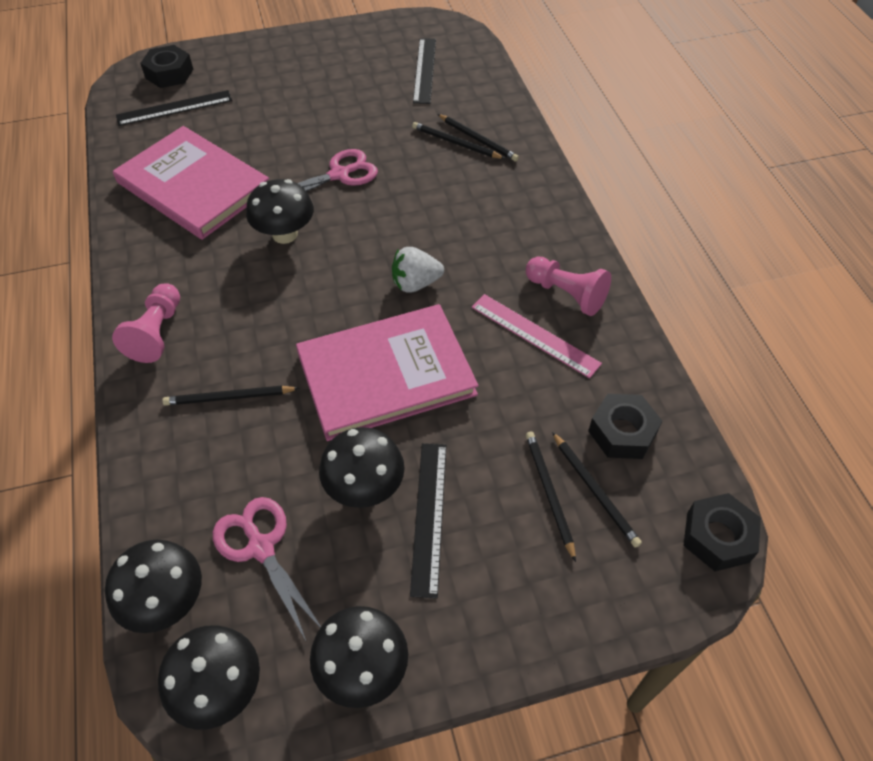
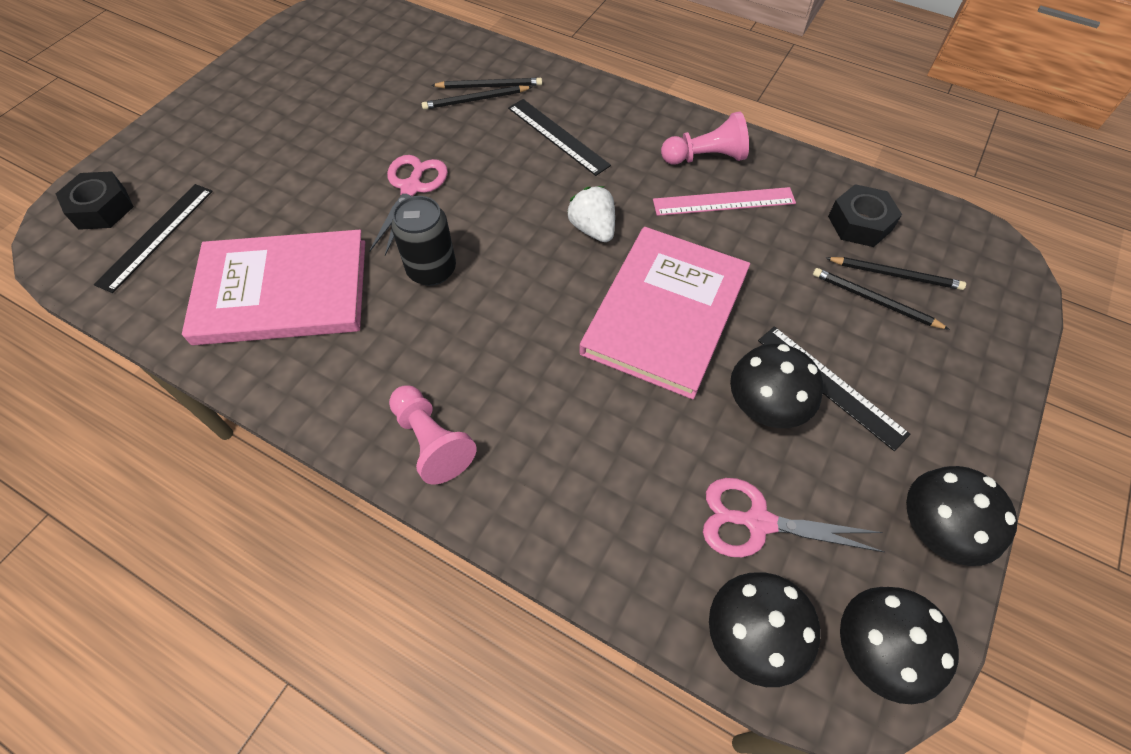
camera: 45 degrees left, 5 degrees up
(229, 397) = (572, 437): black pencil -> none
(285, 234) = (432, 270): black mushroom -> black can
(415, 283) = (593, 229): white strawberry -> white strawberry turned 120 degrees clockwise
(424, 70) = (368, 57): black ruler -> black ruler (557, 136)
(717, 537) = (989, 243): black nut -> none

